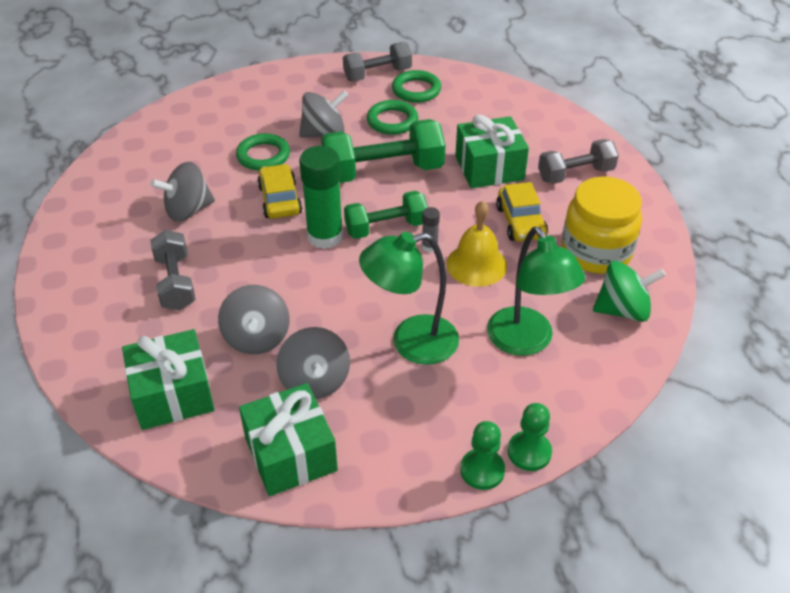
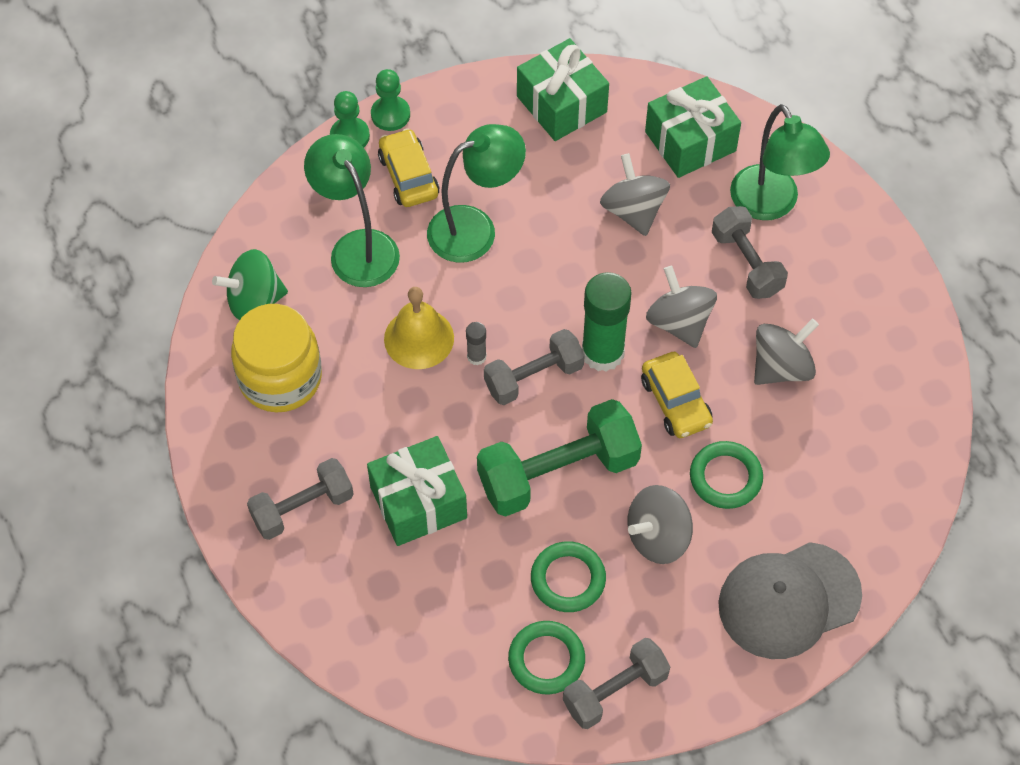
camera: 170 degrees right, 15 degrees up
(127, 326) = (771, 205): none -> green lamp
(252, 97) = (789, 600): none -> grey cap
(315, 381) = (560, 174): grey spinning top -> grey spinning top (679, 322)
(386, 228) = (533, 377): green dumbbell -> grey dumbbell
(520, 222) = (371, 411): yellow car -> yellow car (408, 176)

